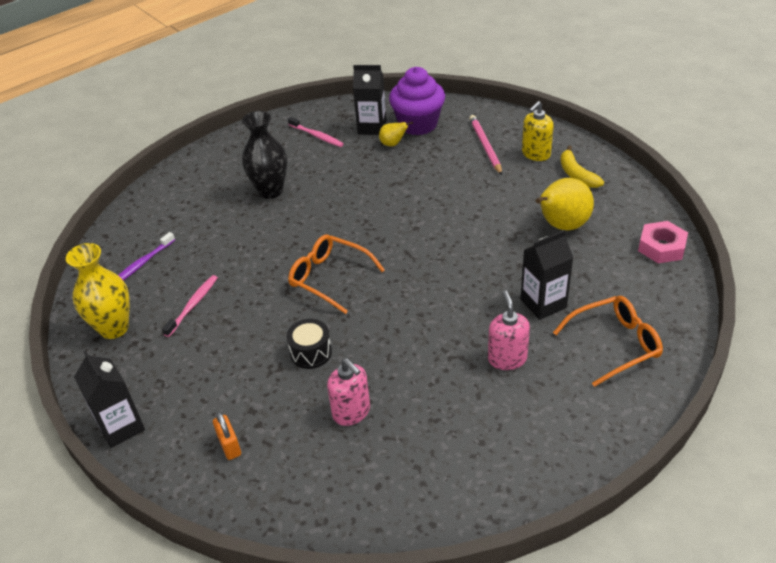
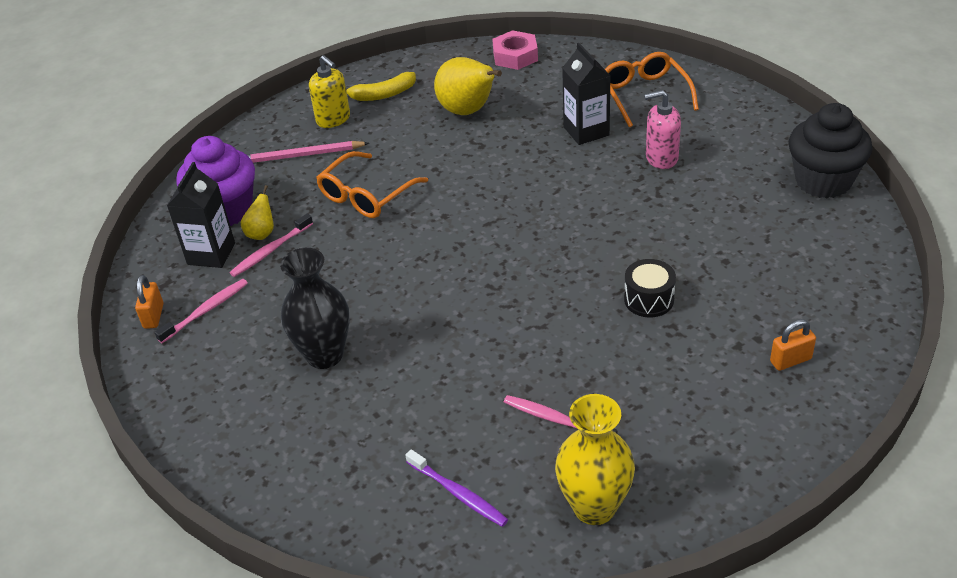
camera: 85 degrees left, 0 degrees up
(121, 427) = (772, 468): black carton -> none
(314, 117) = (153, 316): none -> orange padlock
(330, 278) = (523, 287): orange glasses -> orange glasses (367, 195)
(351, 412) = (736, 265): pink soap dispenser -> none
(375, 151) = (271, 250): none -> pink toothbrush
(481, 491) = (823, 181): none -> black cupcake

